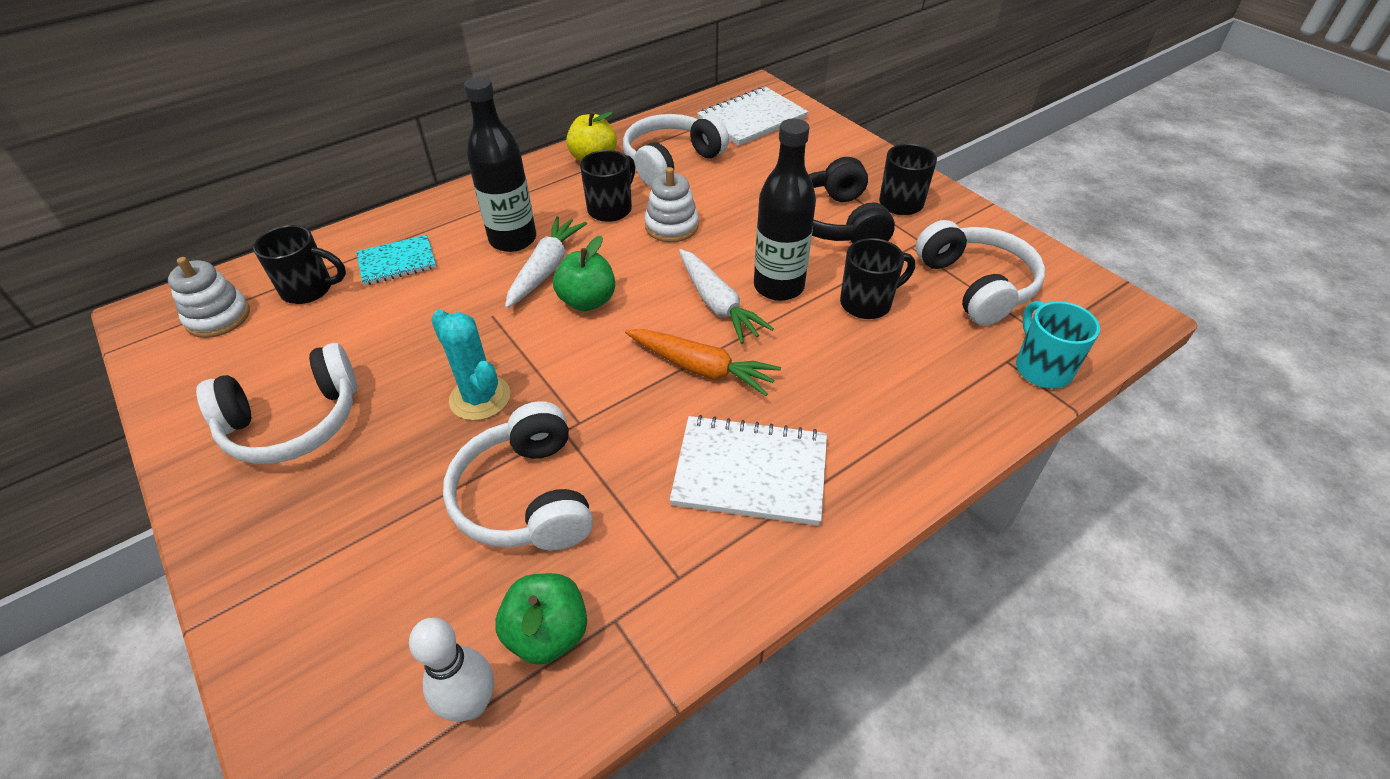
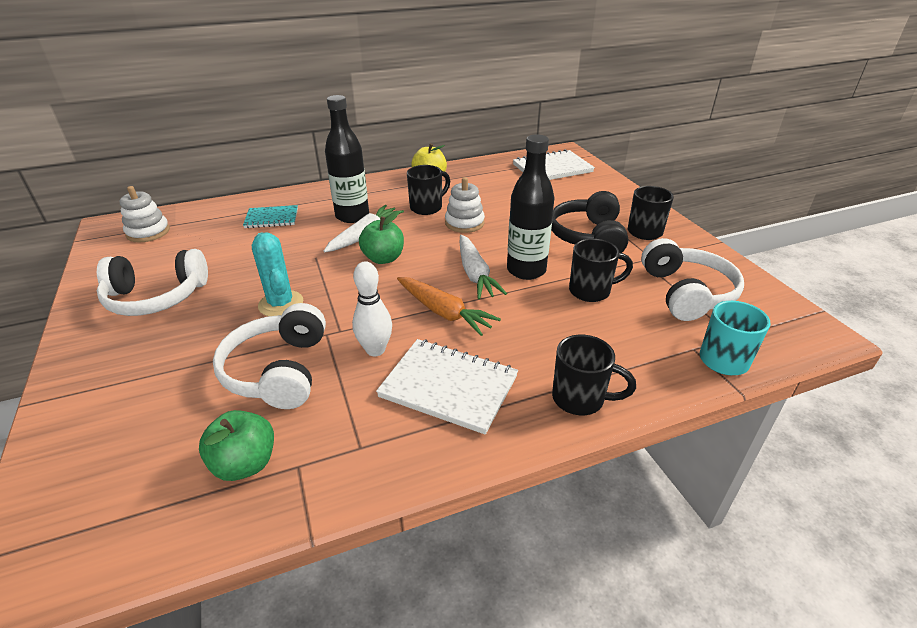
camera: 15 degrees right, 10 degrees down
(309, 289) = (210, 225): black mug -> black mug (580, 399)
(471, 704) = (167, 498): white bowling pin -> white bowling pin (375, 350)
(671, 161) = (482, 186): white headphones -> none

